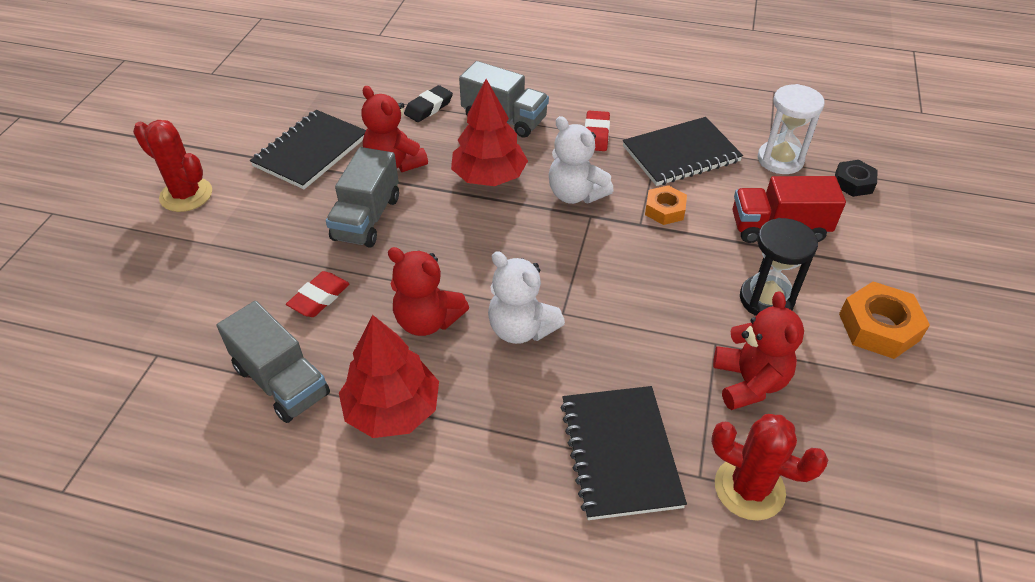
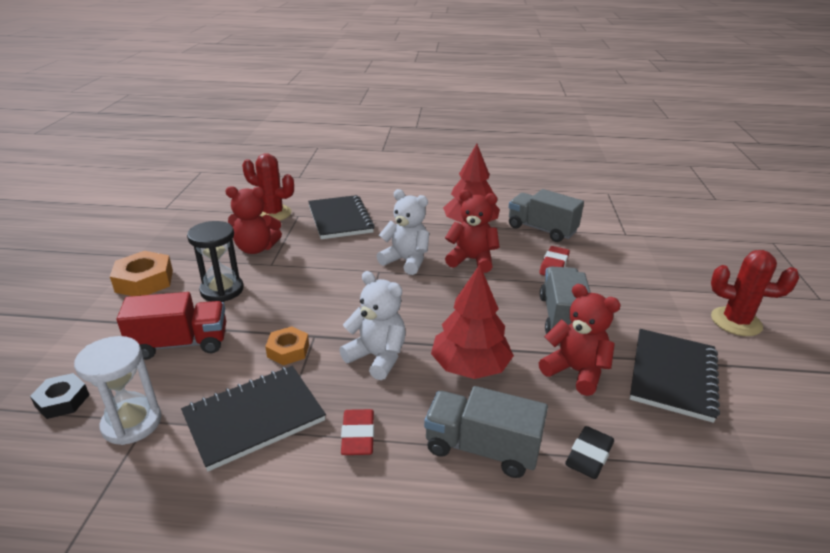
camera: 170 degrees right, 15 degrees down
(749, 382) = (256, 248): red teddy bear -> red teddy bear turned 75 degrees counterclockwise

